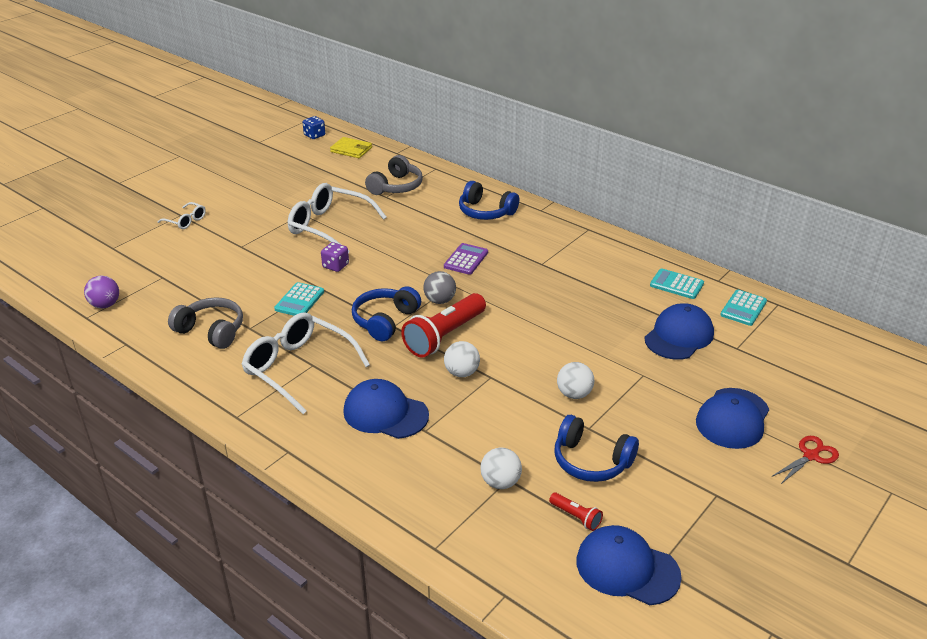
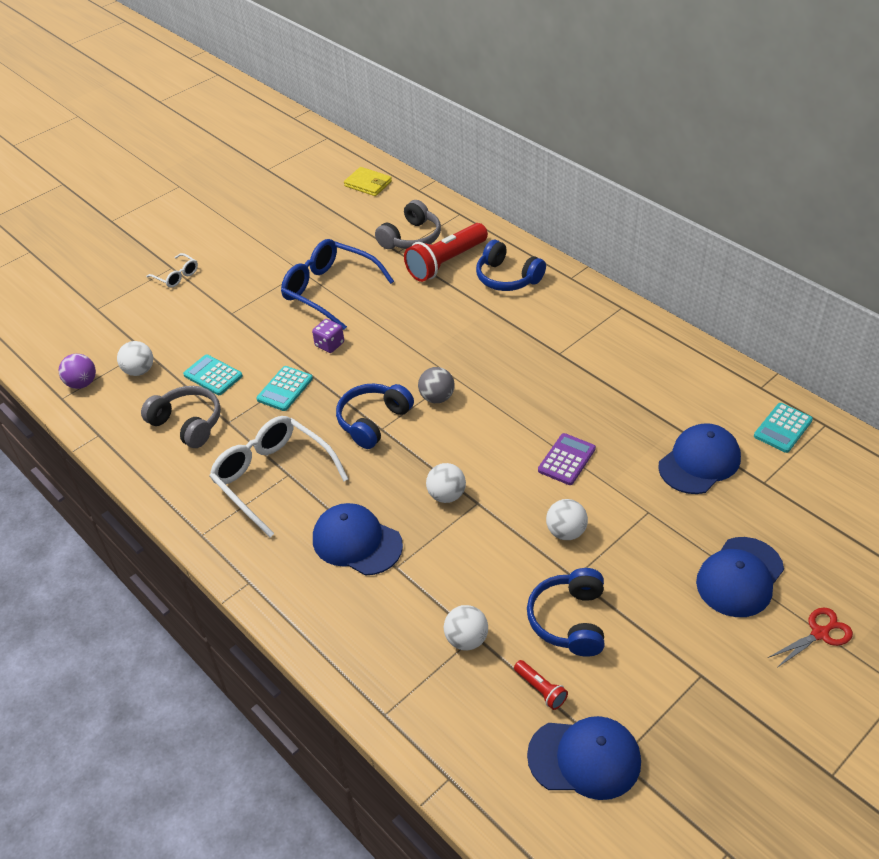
camera: 10 degrees right, 10 degrees up
(160, 293) = (139, 371): none -> white ball
(314, 135) = (330, 162): blue dice -> none
(330, 227) = (330, 291): white glasses -> blue glasses
(444, 336) = (435, 446): red flashlight -> red flashlight (446, 263)
(466, 259) = (474, 343): purple calculator -> purple calculator (566, 459)
(591, 461) = (569, 620): blue headphones -> blue headphones turned 60 degrees clockwise
(627, 568) = (584, 758): blue cap -> blue cap turned 150 degrees clockwise
(676, 284) = (710, 391): turquoise calculator -> turquoise calculator (213, 375)

